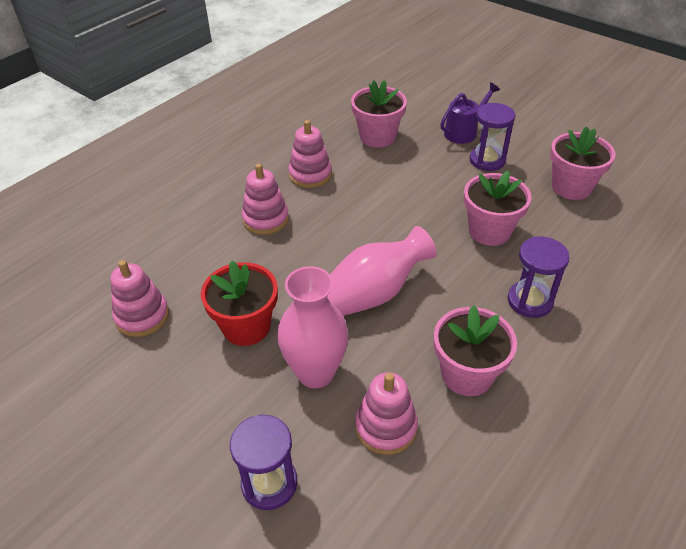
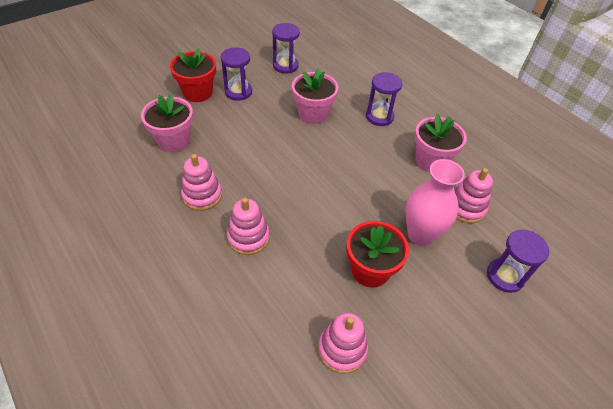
camera: 80 degrees left, 5 degrees up
(373, 294) = (355, 187): pink vase -> none
(463, 132) = (198, 93): purple watering can -> red flower pot
(571, 187) = (285, 66): pink flower pot -> purple hourglass

